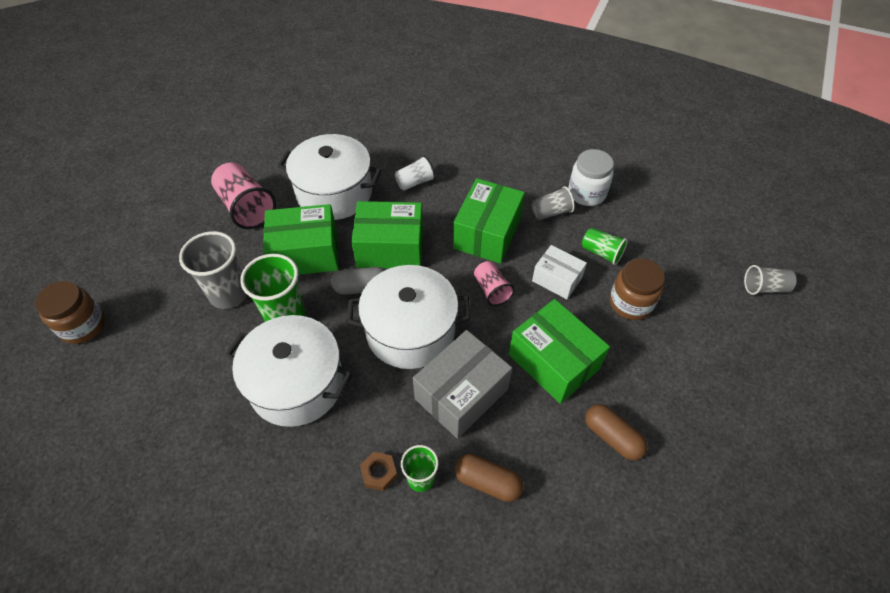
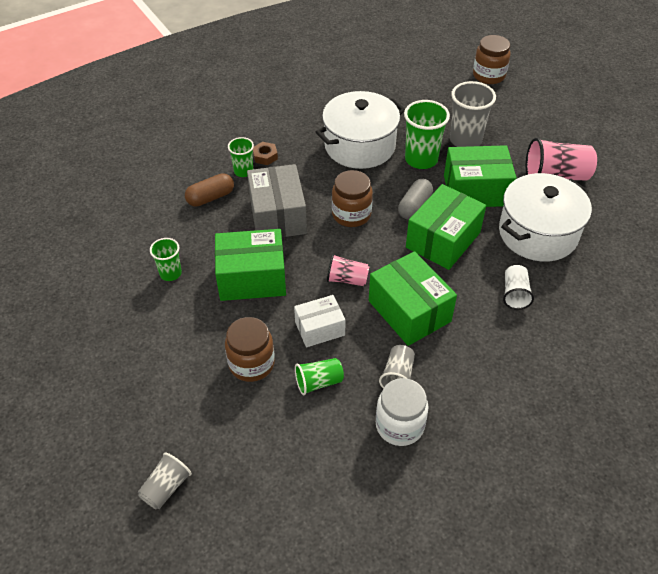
camera: 125 degrees right, 5 degrees down
(305, 253) = (476, 190): green box -> green box turned 60 degrees clockwise
(410, 331) = (351, 214): white pot -> brown jar
(612, 437) = (170, 273): brown capsule -> green cup

